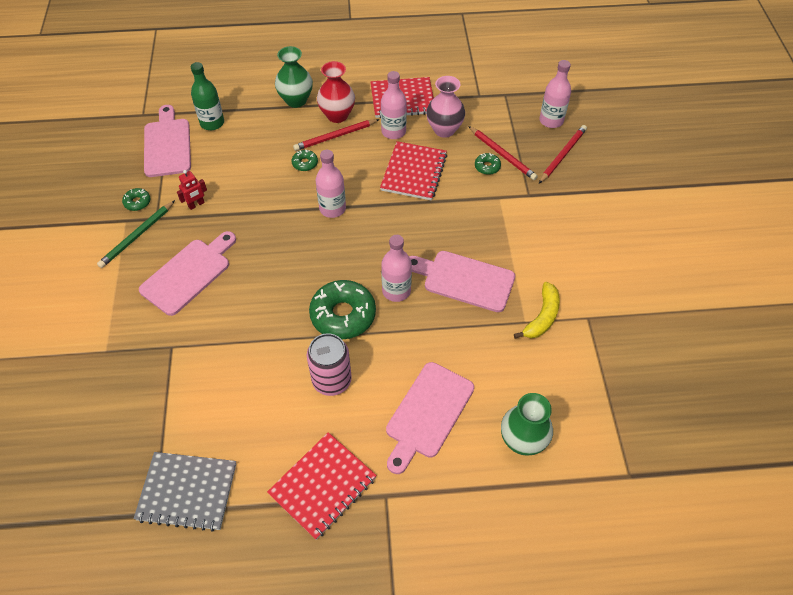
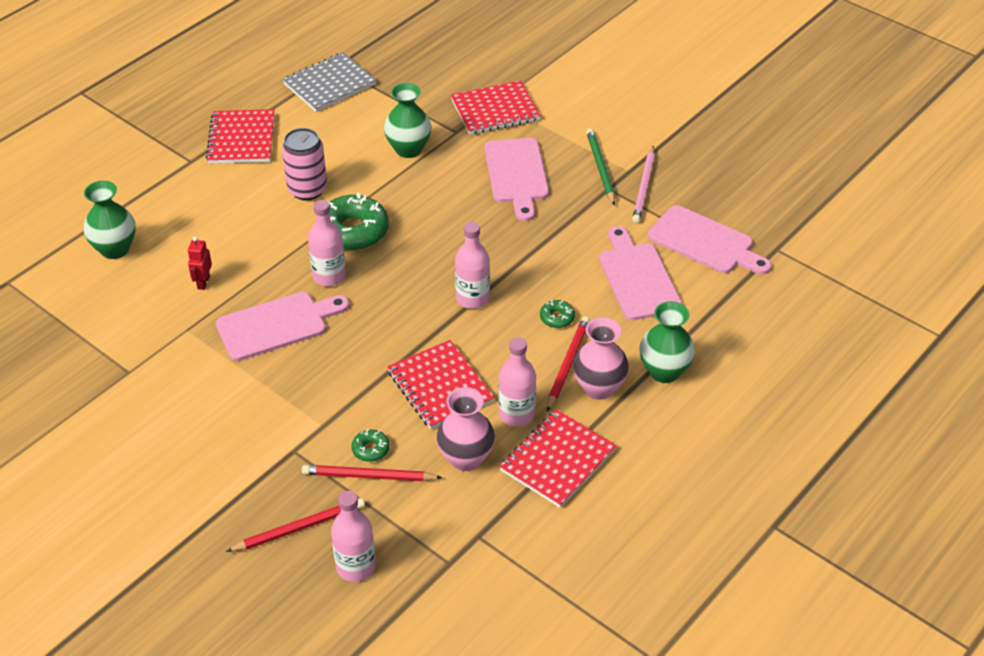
camera: 135 degrees right, 10 degrees down
(119, 344) = (495, 110): none -> red notebook
(137, 202) = (644, 187): green donut -> pink pencil
(196, 204) = (594, 219): red robot -> red robot (203, 282)
(212, 123) = (702, 289): green bottle -> none
(222, 358) = (408, 149): none -> green vase
(337, 115) = (598, 388): red vase -> pink vase
(427, 413) = (208, 218): pink cutting board -> pink cutting board (637, 278)
(542, 317) = (174, 343): yellow banana -> none
(562, 155) = (299, 527): red pencil -> red pencil turned 105 degrees counterclockwise

